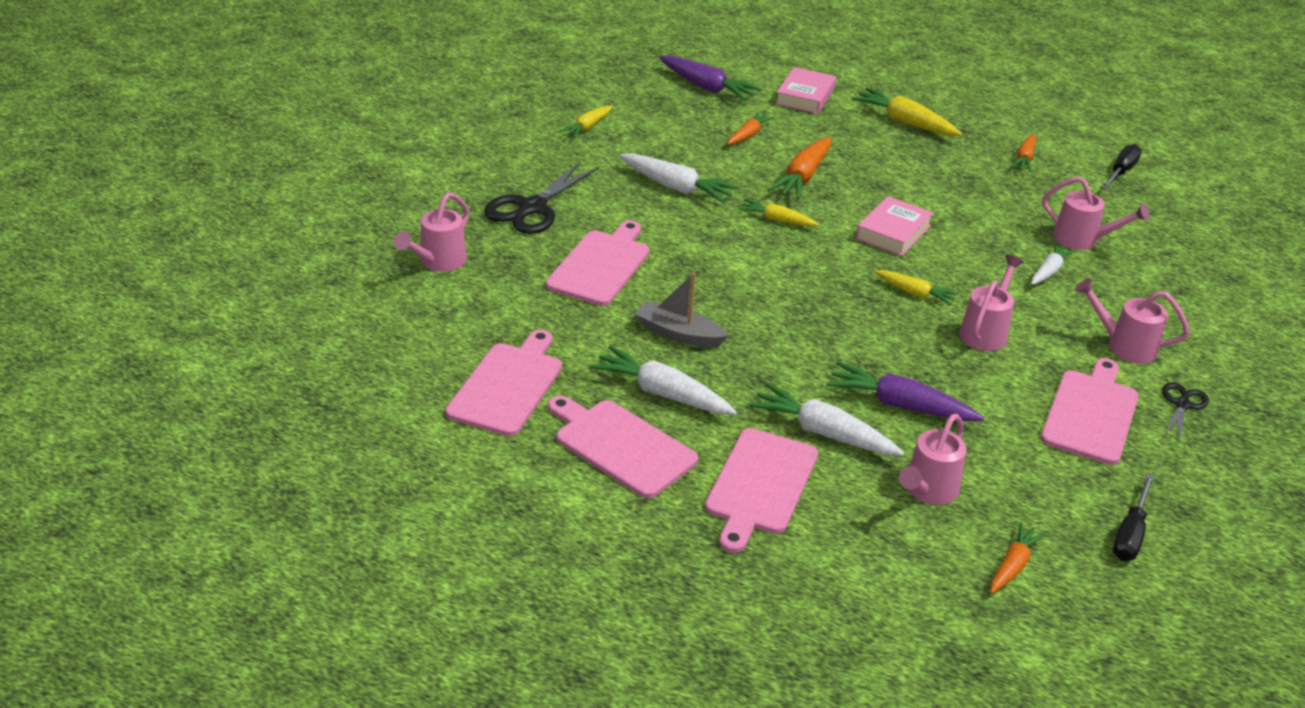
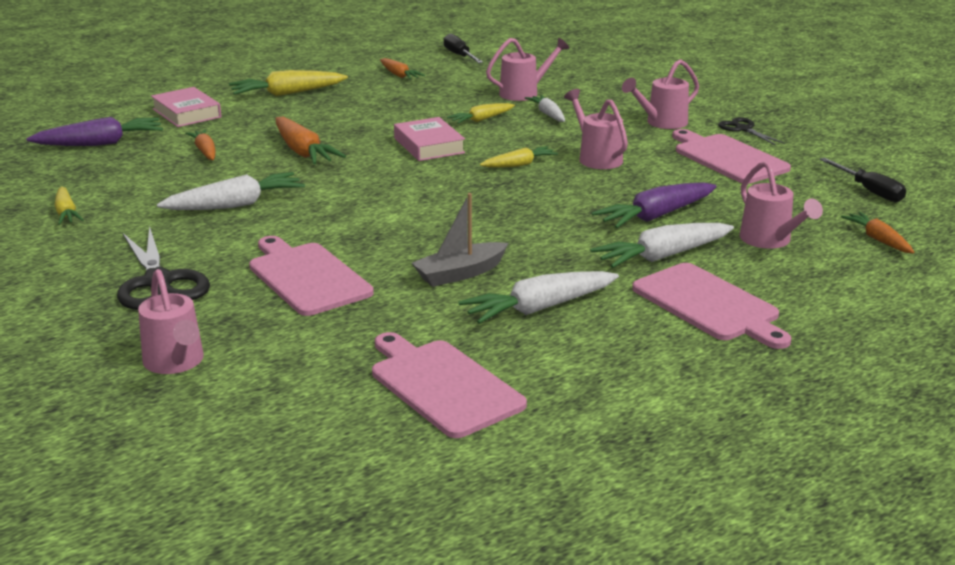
camera: 55 degrees left, 10 degrees down
(621, 446) = (597, 352): pink cutting board -> none
(777, 220) = (349, 181): yellow carrot -> yellow carrot (481, 120)

